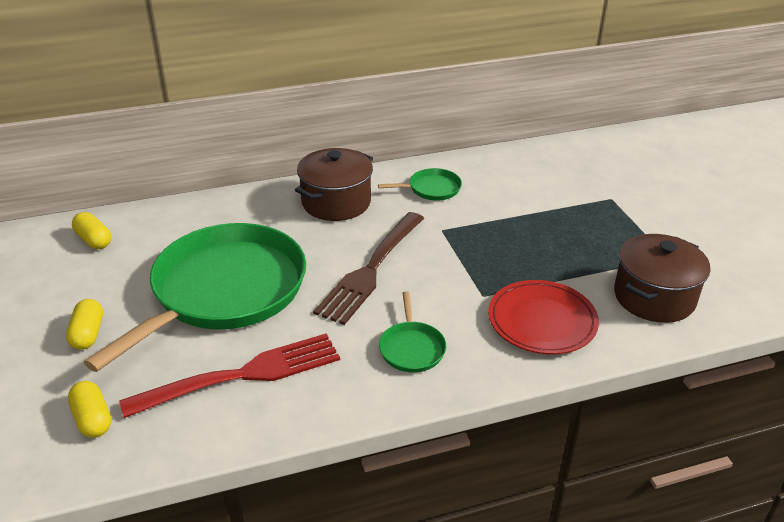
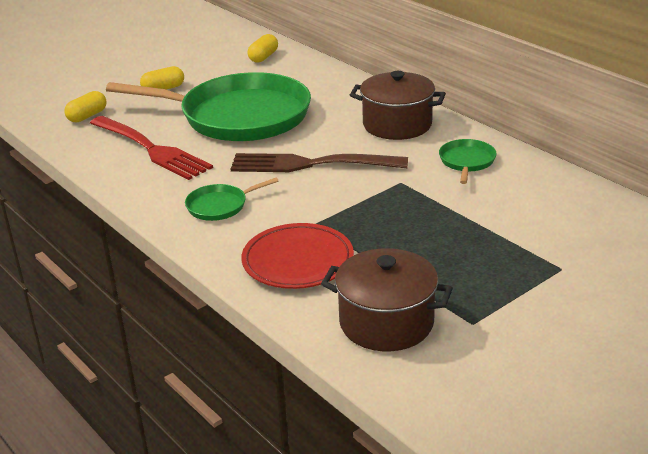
camera: 70 degrees right, 5 degrees down
(431, 189) = (467, 162): green pan -> green pan turned 135 degrees counterclockwise

